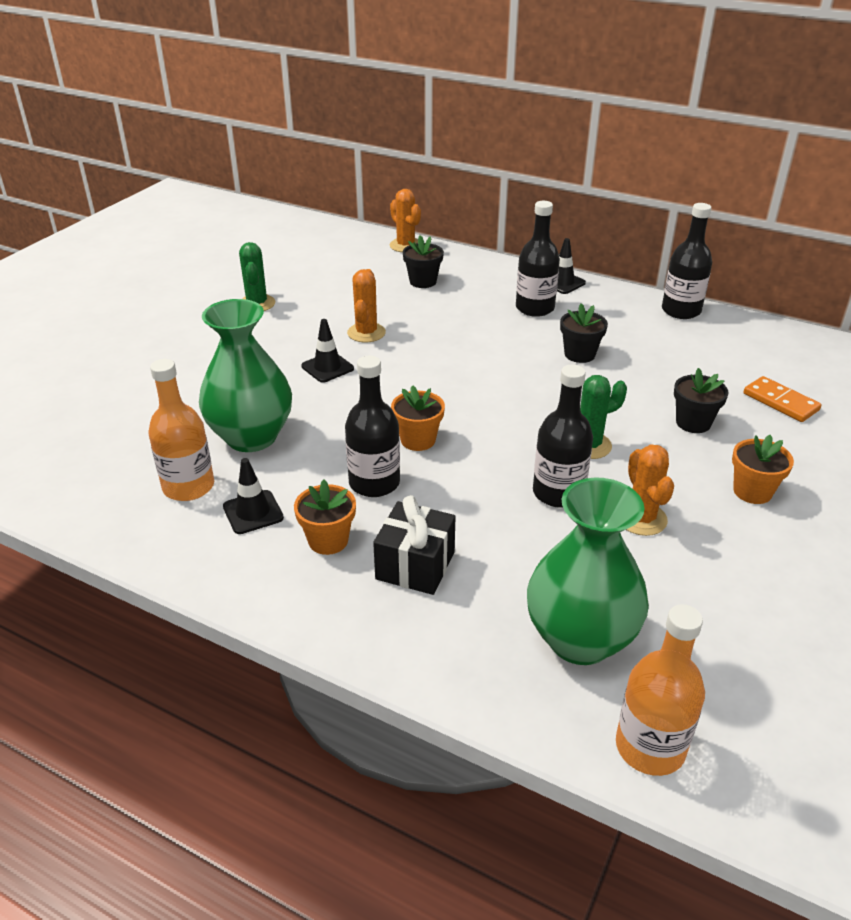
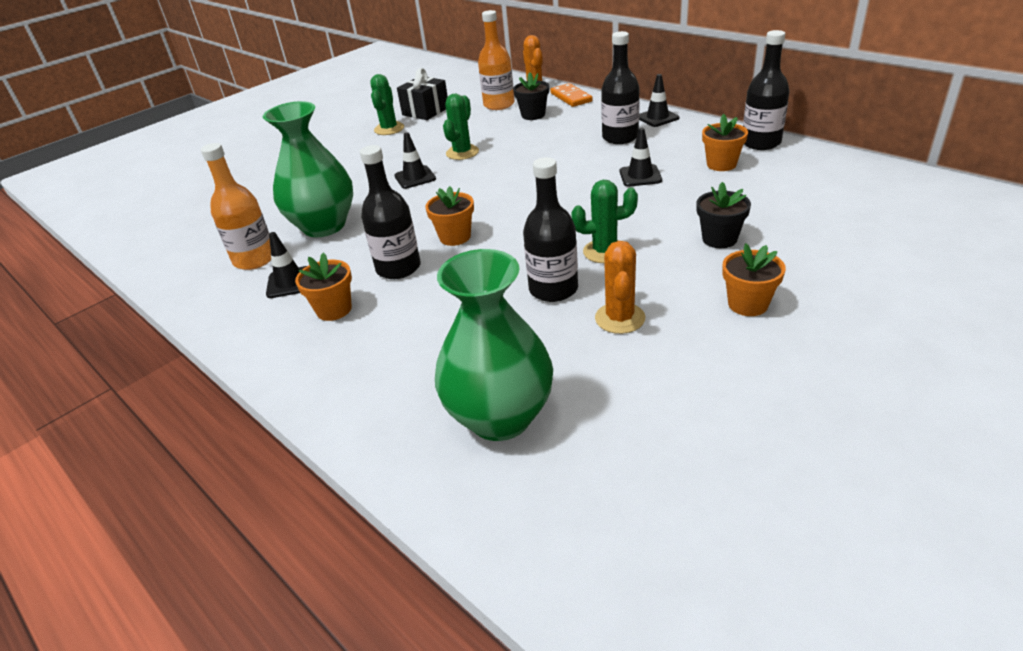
camera: 20 degrees right, 0 degrees up
(366, 333) = (462, 152): orange cactus -> green cactus
(415, 565) = (392, 337): black gift -> black gift (425, 111)
(579, 354) = (640, 176): black flower pot -> black traffic cone
(650, 747) = (511, 525): orange bottle -> orange bottle (499, 104)
(654, 337) = (721, 164): none -> orange flower pot
(780, 402) = (822, 226): orange domino -> orange domino (571, 97)

